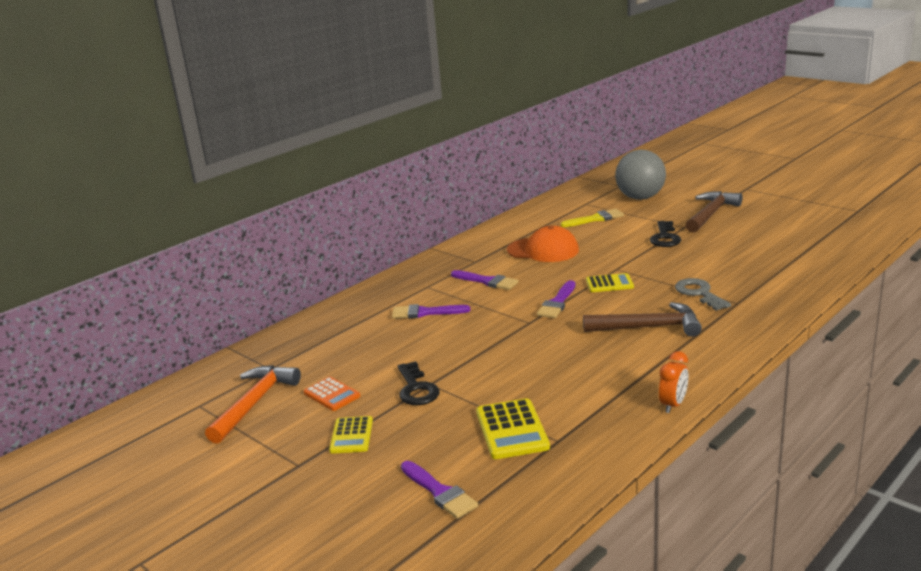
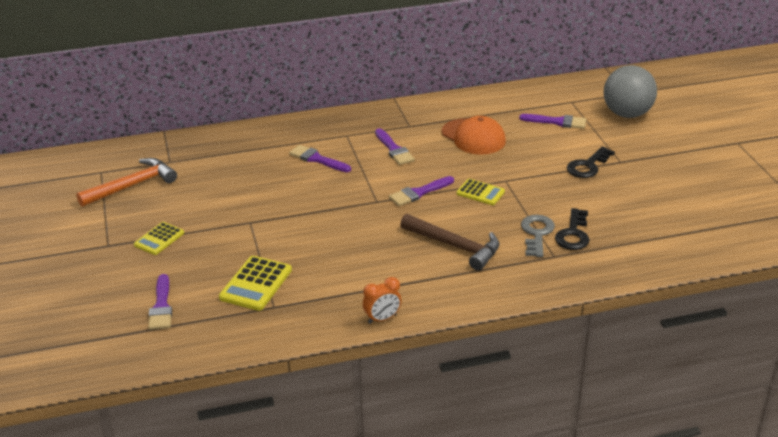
camera: 30 degrees right, 10 degrees up
(332, 394) = (182, 201): orange calculator -> none
(416, 389) = (236, 222): black key -> black key (573, 234)
(595, 219) = (557, 122): yellow brush -> purple brush
(711, 214) = (663, 157): brown hammer -> none

